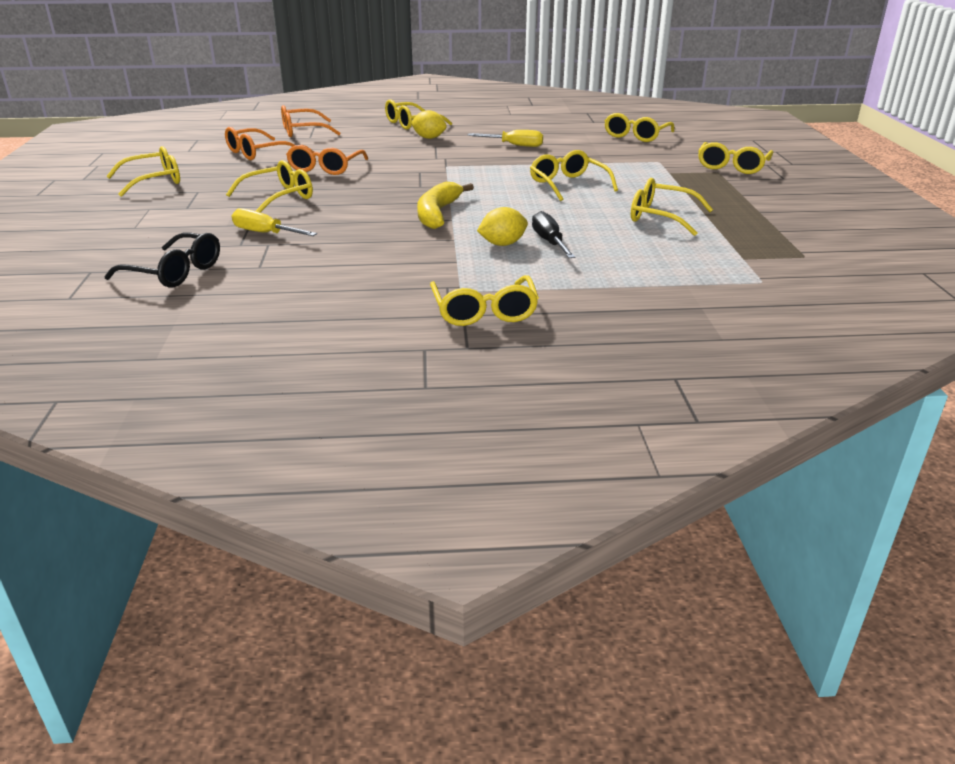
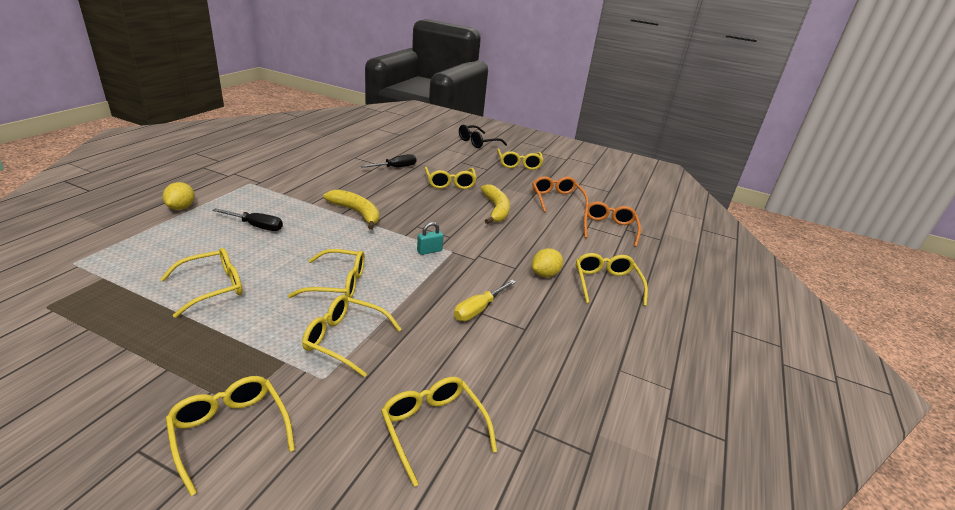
camera: 115 degrees right, 0 degrees up
(175, 272) = (374, 144): black glasses -> black glasses (477, 142)
(265, 233) = (395, 167): yellow screwdriver -> black screwdriver
(325, 168) = (496, 209): orange glasses -> yellow banana
(460, 172) = (429, 251): none -> turquoise padlock
(484, 311) = (221, 180): yellow glasses -> yellow glasses (345, 339)
(502, 244) = (280, 212): yellow lemon -> yellow lemon (181, 207)

